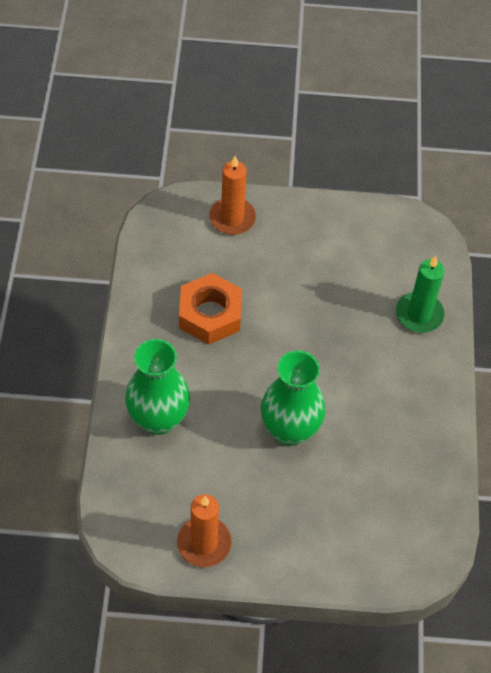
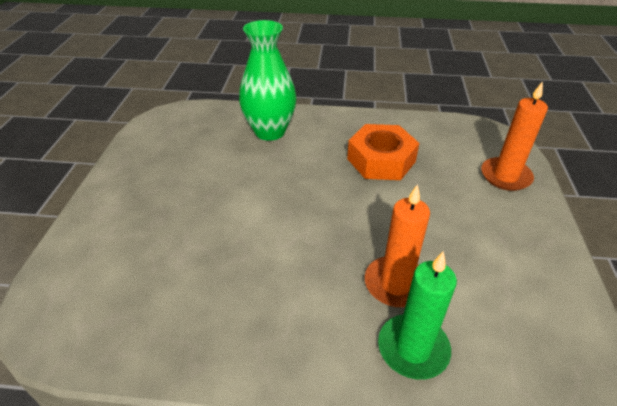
camera: 95 degrees right, 15 degrees down
(204, 543) = (146, 154): orange candle -> orange candle (395, 284)
(290, 430) = (246, 210): green vase -> none

